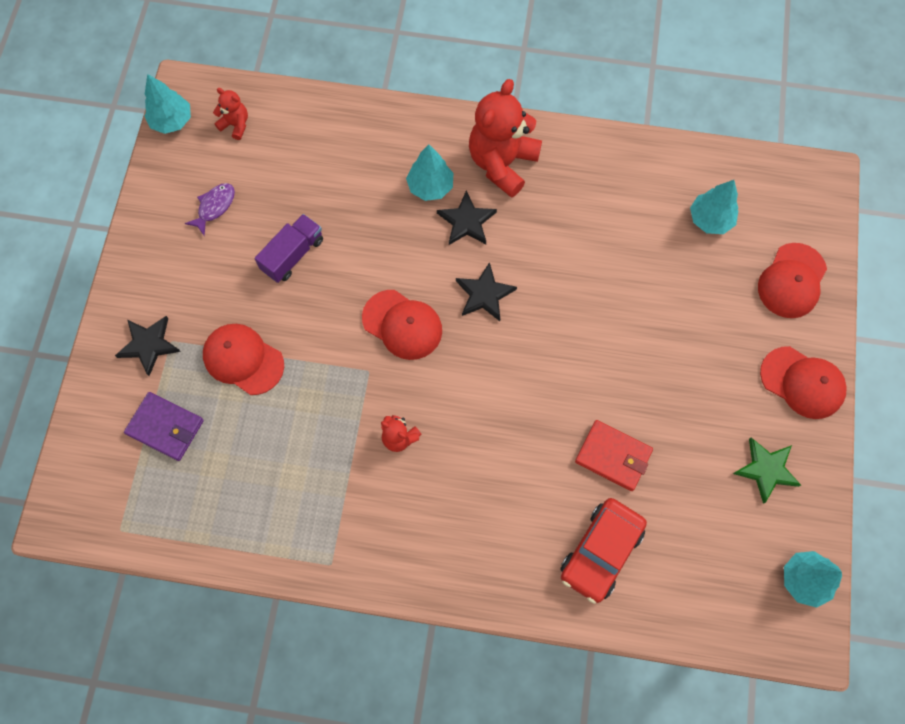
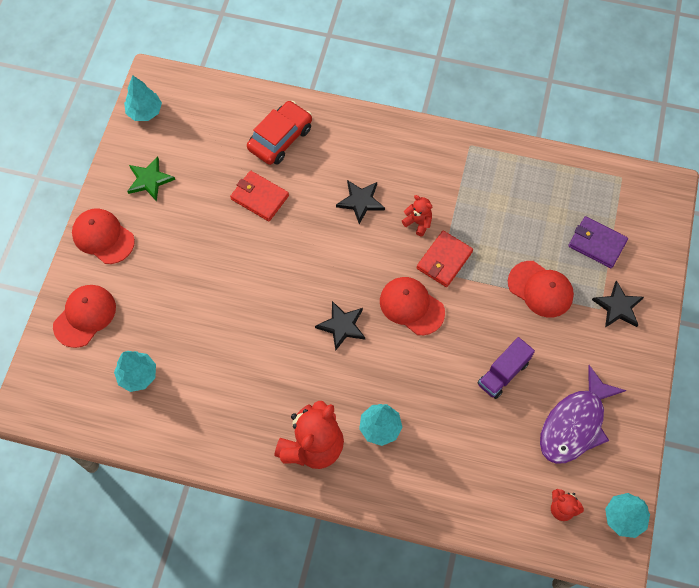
camera: 175 degrees left, 5 degrees down
(214, 207) = (575, 424): purple fish -> purple fish, size x2.03
(364, 387) = (444, 260): none -> red wallet
(466, 221) = (350, 391): black star -> black star (360, 201)

